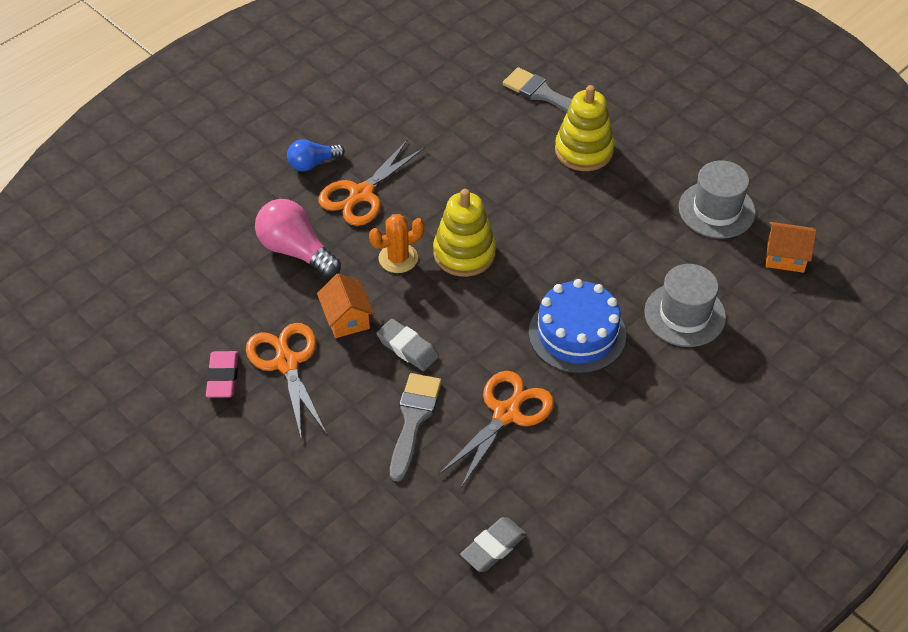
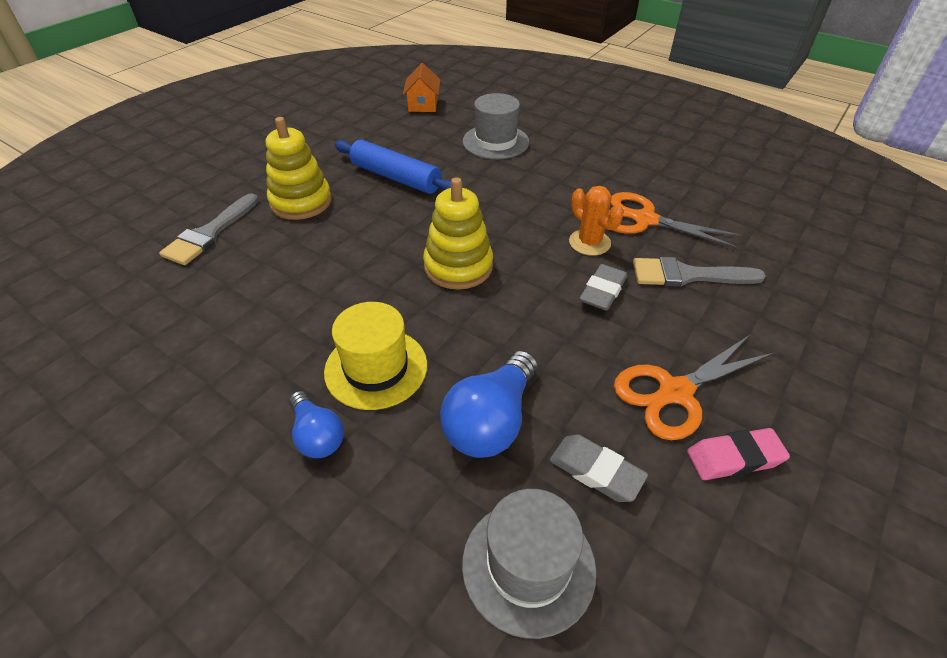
camera: 100 degrees left, 5 degrees down
(296, 251) = (491, 421): pink light bulb -> blue light bulb
(346, 319) = (584, 347): orange house -> none
(361, 194) = (376, 368): orange scissors -> yellow hat
(398, 258) = (478, 317): orange cactus -> orange cactus (589, 242)
(493, 547) = (780, 214): grey eraser -> grey eraser (596, 471)
(577, 334) = (537, 190): blue cake -> none
(618, 220) = (396, 177): none -> blue rolling pin
(716, 210) = (376, 132): grey hat -> grey hat (528, 565)

